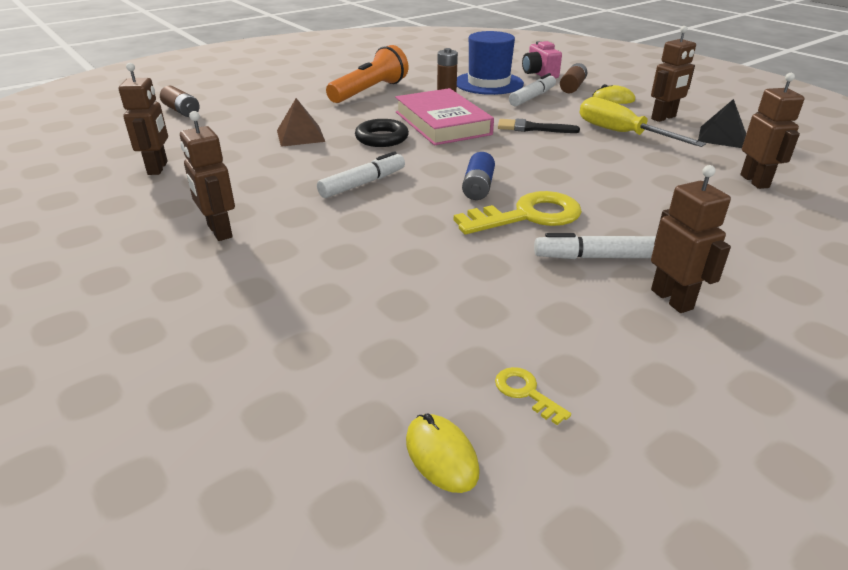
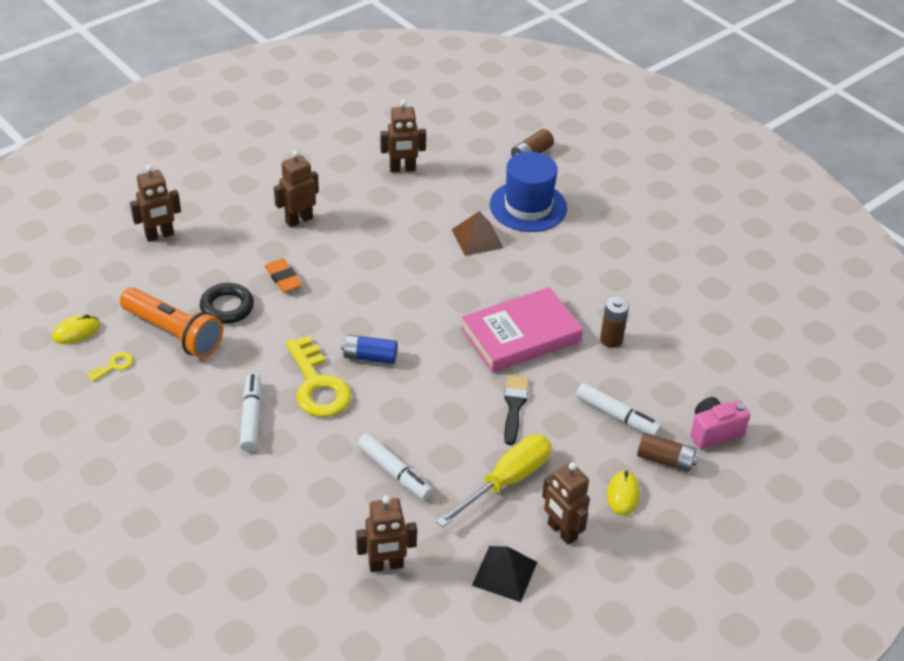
camera: 85 degrees right, 10 degrees up
(336, 240) = (283, 278): none -> orange eraser
(363, 184) = (376, 286): white marker -> white marker (394, 472)
(370, 91) = (612, 277): orange flashlight -> orange flashlight (174, 333)
(382, 138) = (476, 292): black ring -> black ring (227, 307)
(488, 83) = (663, 379): blue hat -> blue hat (528, 206)
(672, 299) = (193, 451): brown robot -> brown robot (159, 235)

